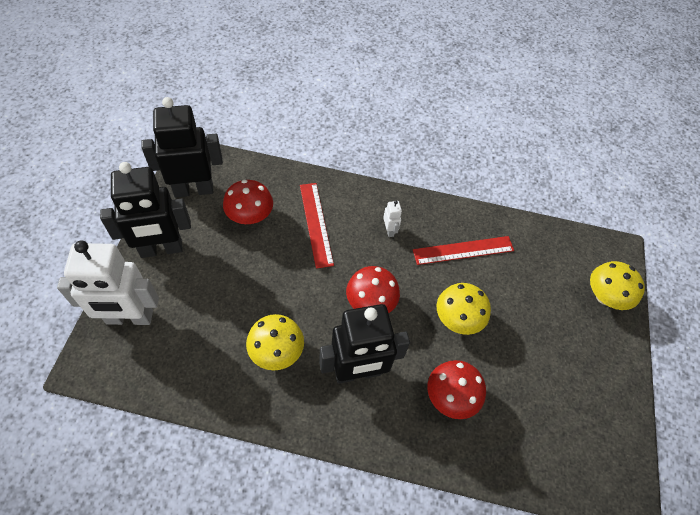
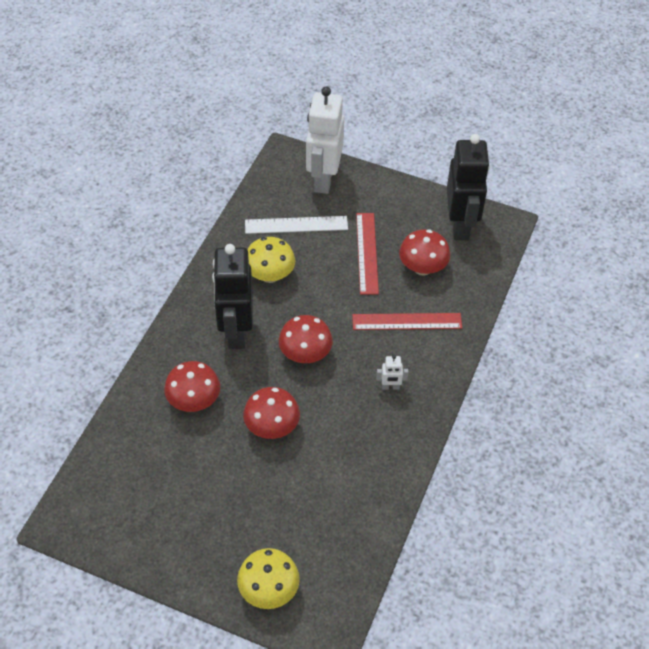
camera: 105 degrees right, 5 degrees down
(161, 249) = (391, 200): black robot -> none
(201, 336) = (296, 225): none -> white ruler
(457, 319) = (272, 427): yellow mushroom -> red mushroom
(463, 250) = (354, 454): red ruler -> red ruler (367, 253)

